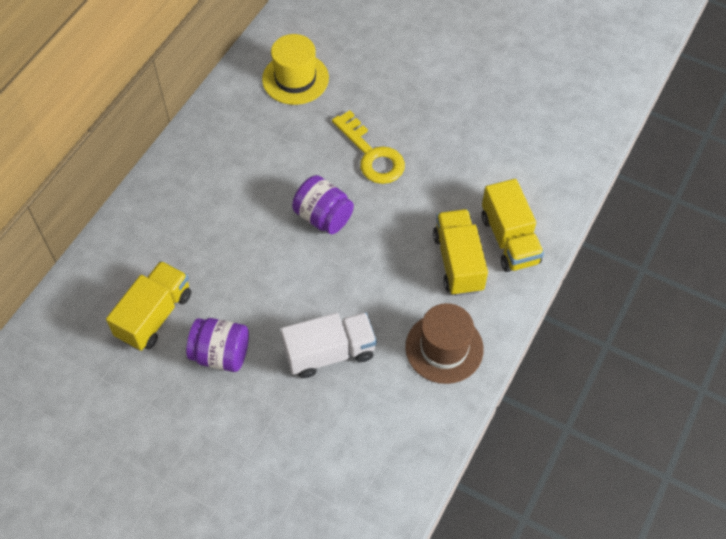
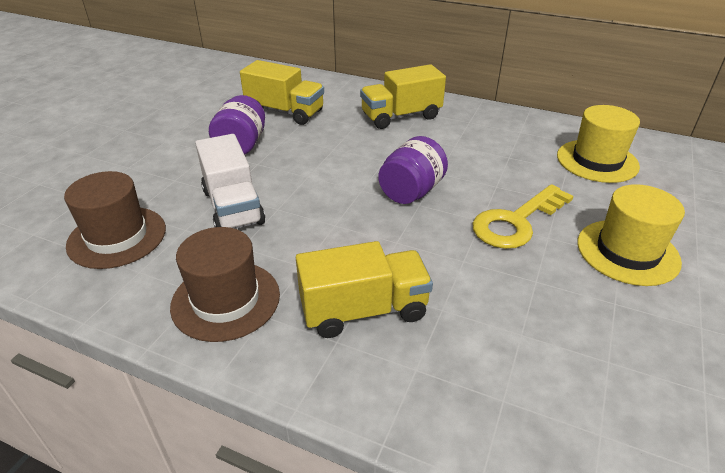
camera: 85 degrees right, 20 degrees down
(363, 440) = (117, 237): none -> brown hat
(411, 101) = (627, 252): none -> yellow hat
(509, 240) = (415, 372): yellow truck -> yellow truck (401, 116)

